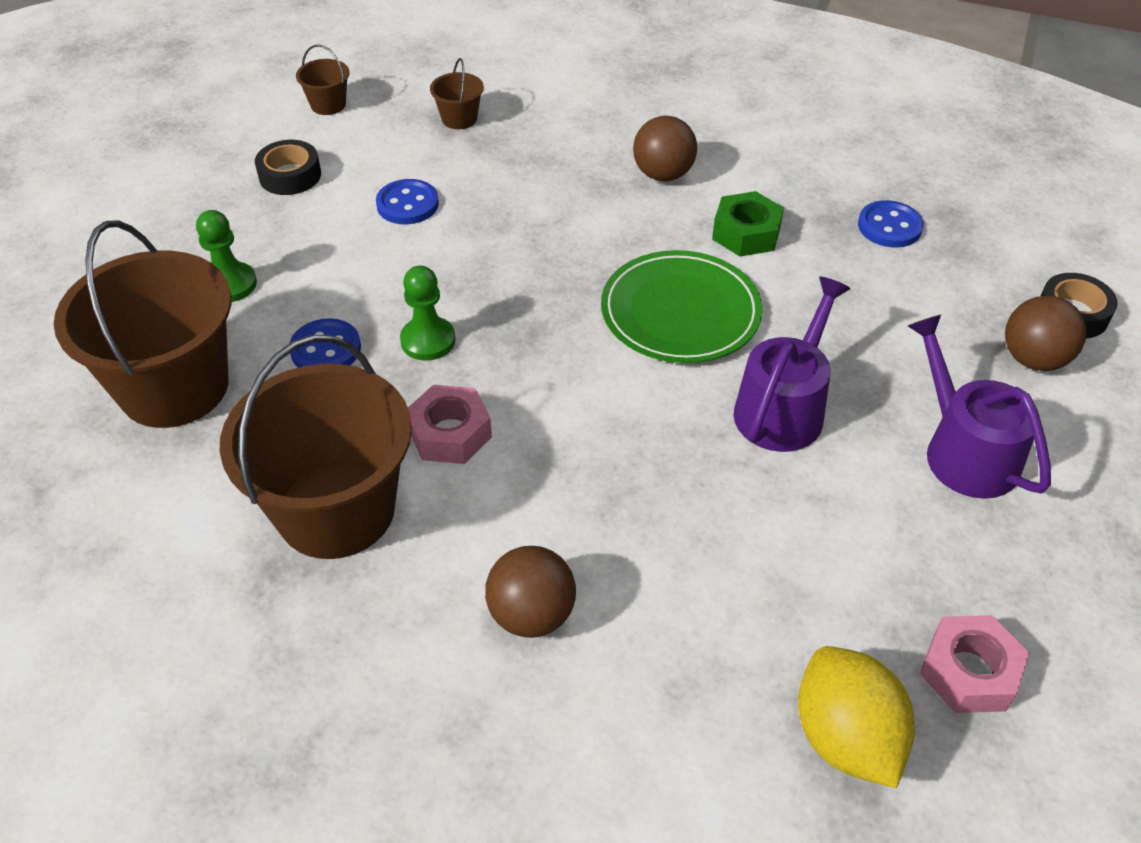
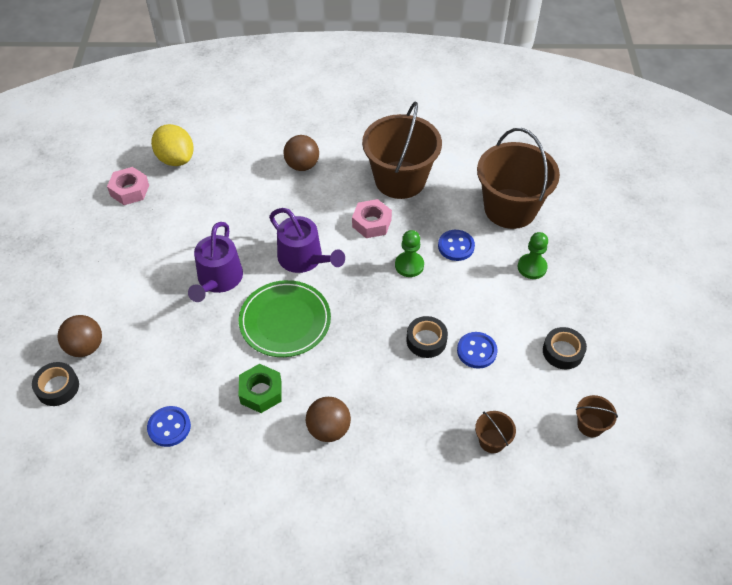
camera: 160 degrees right, 5 degrees up
(471, 233) = (426, 340): none -> black tape
(964, 451) = (127, 281): purple watering can -> purple watering can (304, 258)

